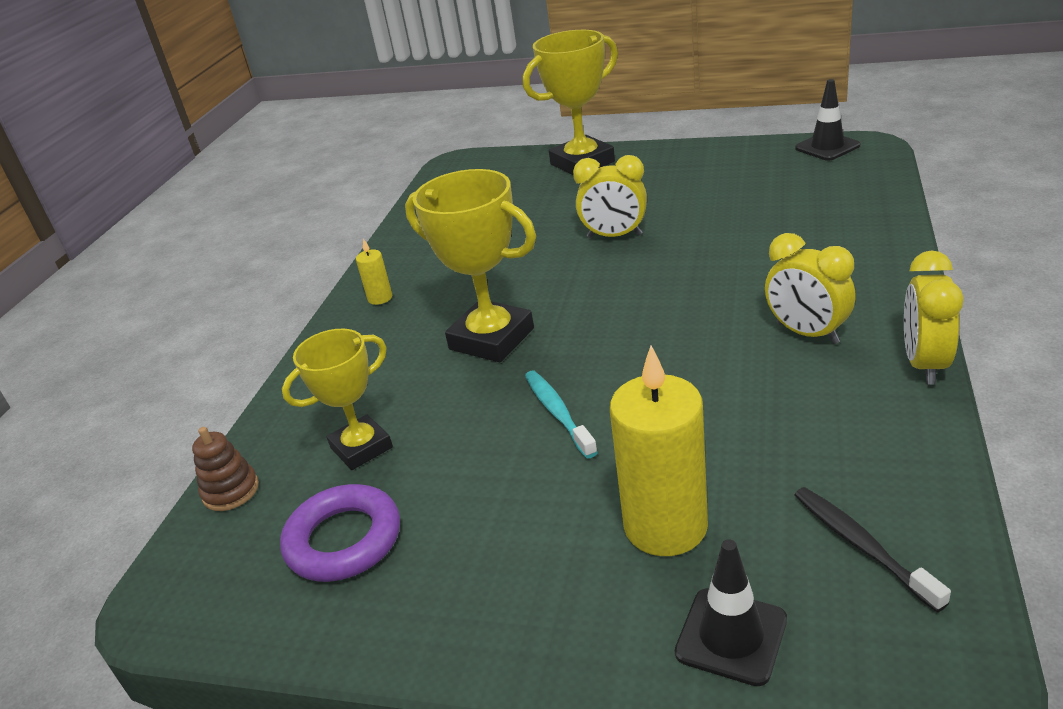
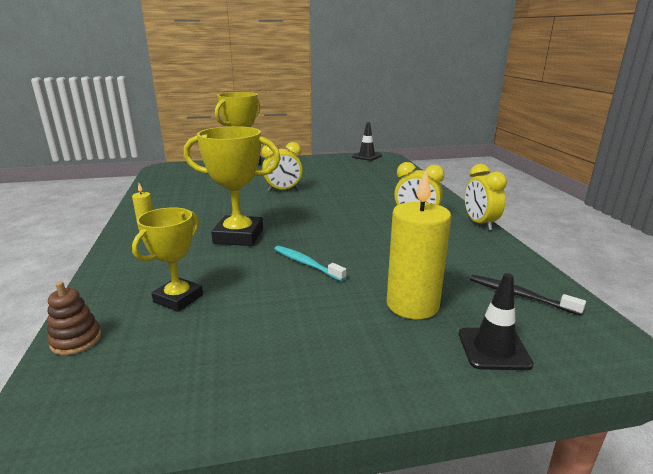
camera: 30 degrees left, 10 degrees down
(344, 540) = (196, 352): purple ring -> none

